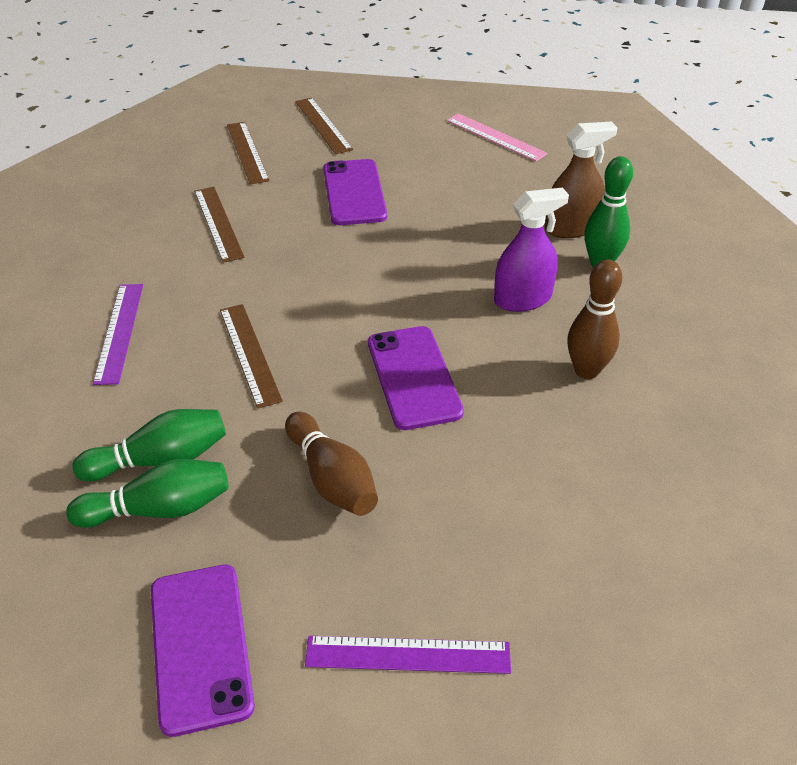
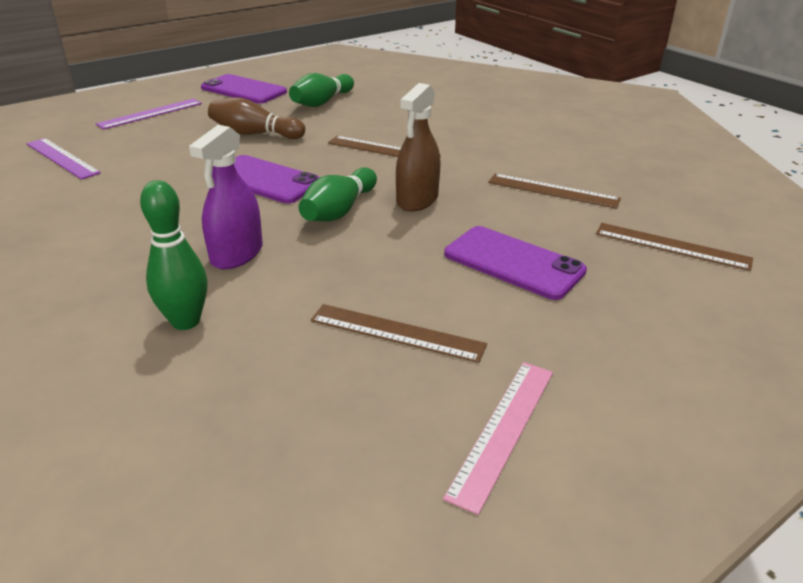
camera: 135 degrees right, 10 degrees down
(119, 332) = (470, 129): purple ruler -> purple ruler (62, 158)
(160, 459) = (350, 110): green bowling pin -> green bowling pin (339, 211)
(323, 125) = (693, 314): brown ruler -> brown ruler (396, 333)
(495, 137) = (503, 430): pink ruler -> pink ruler turned 60 degrees counterclockwise
(571, 228) = (254, 344): brown spray bottle -> brown spray bottle (417, 200)
(586, 370) = (135, 233): brown bowling pin -> none

